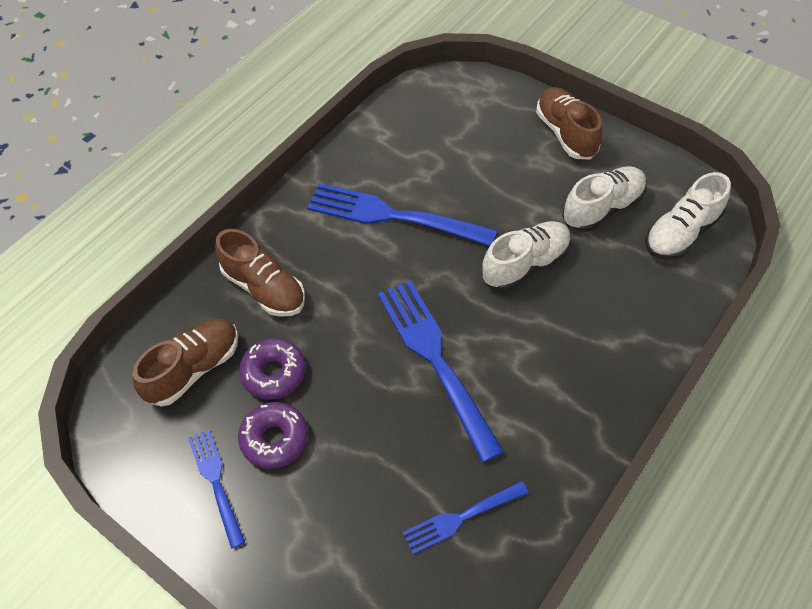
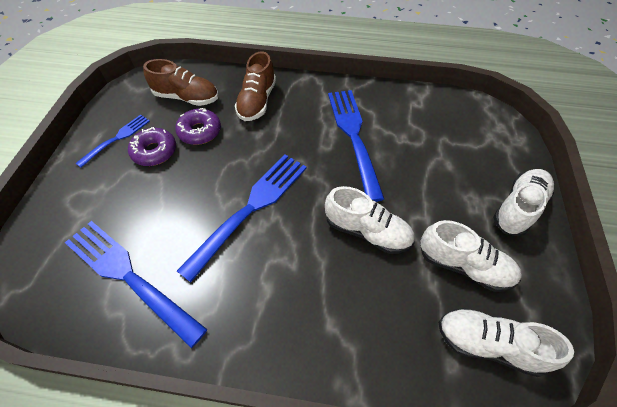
camera: 60 degrees right, 0 degrees up
(462, 517) = (130, 277): blue fork -> blue fork, size x1.81
(565, 133) = (518, 208): brown shoe -> white shoe

